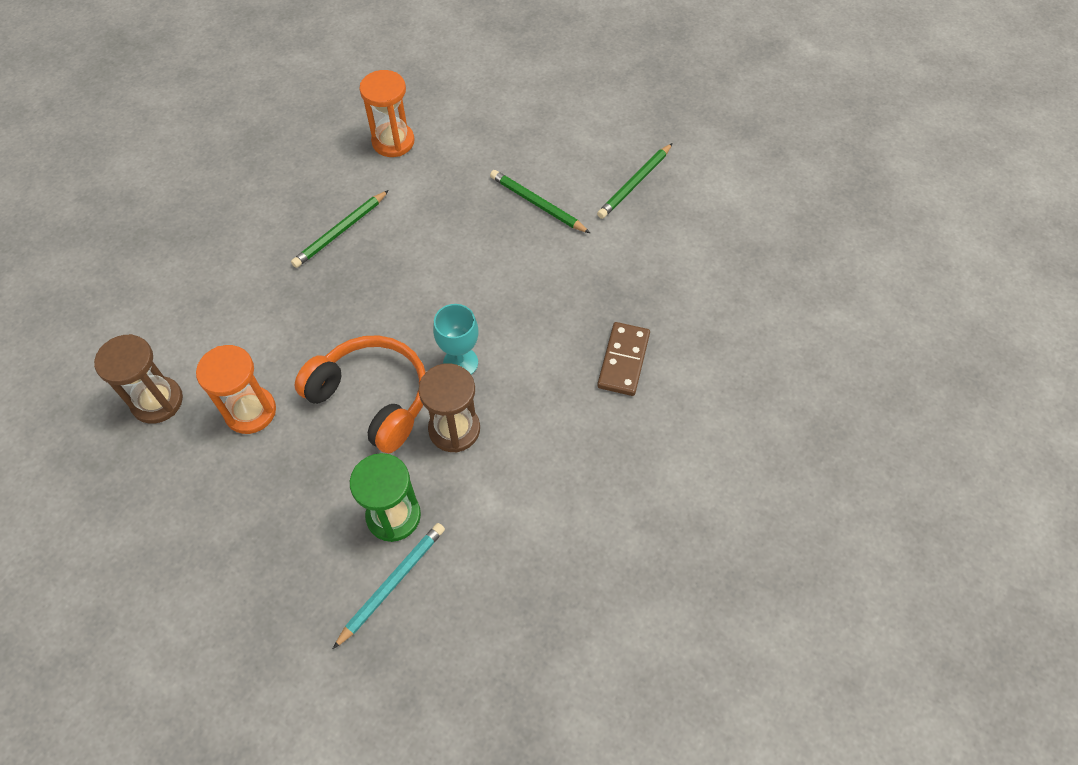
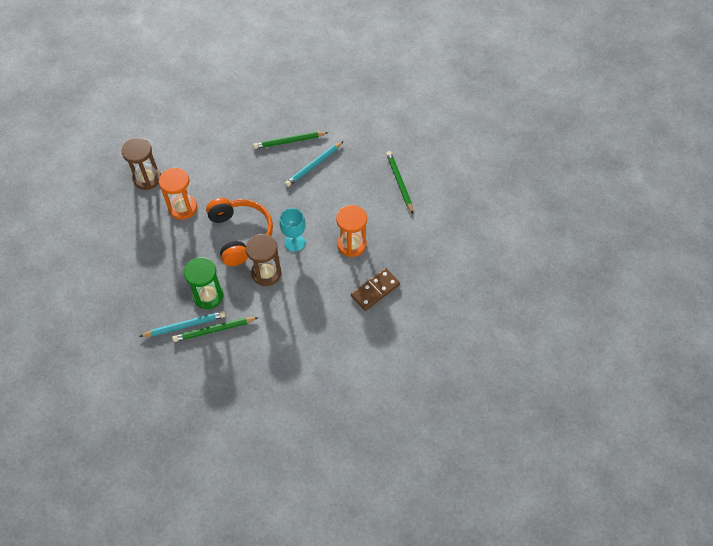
camera: 35 degrees right, 0 degrees up
(393, 141) = (352, 107): orange hourglass -> orange hourglass (351, 244)
(402, 244) = (314, 165): none -> turquoise pencil
(635, 183) = (461, 201): green pencil -> green pencil (214, 330)

